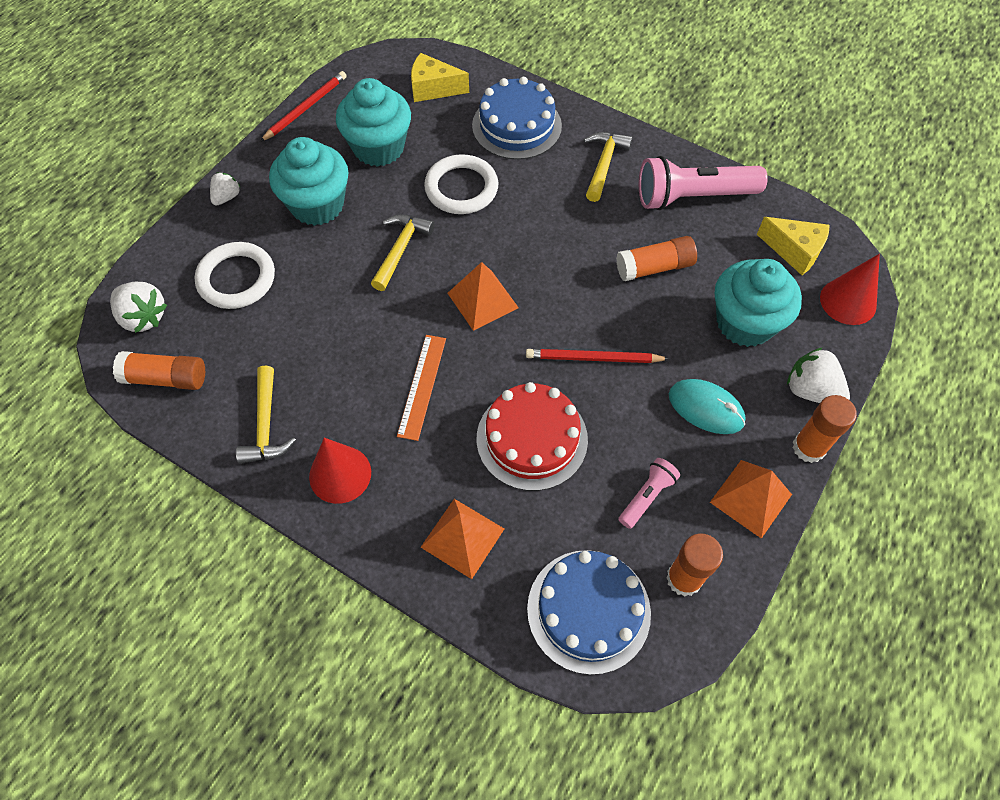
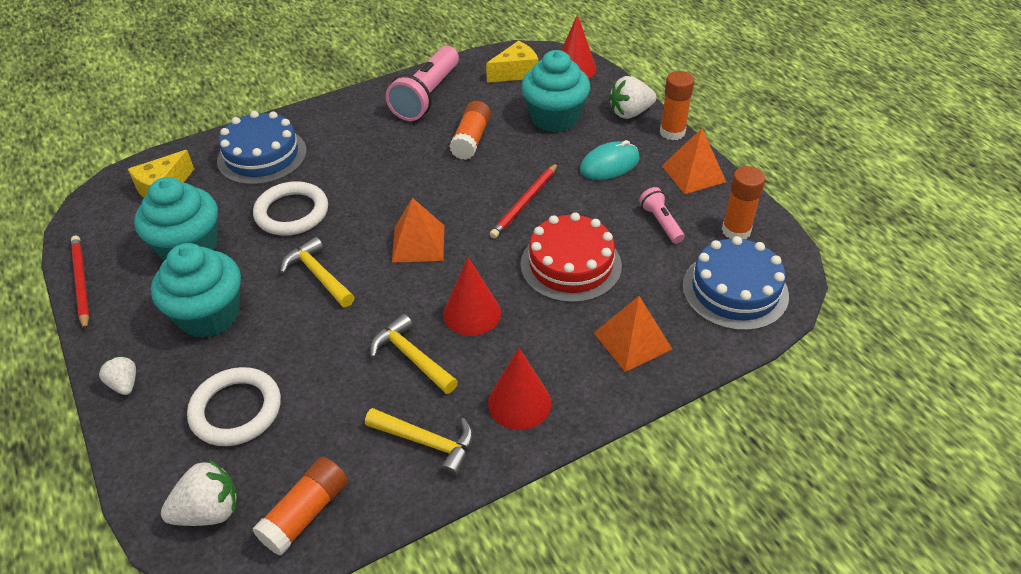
camera: 60 degrees left, 15 degrees down
(422, 386) = (472, 313): orange ruler -> red cone
(604, 164) = (352, 126): yellow hammer -> yellow hammer (412, 357)

